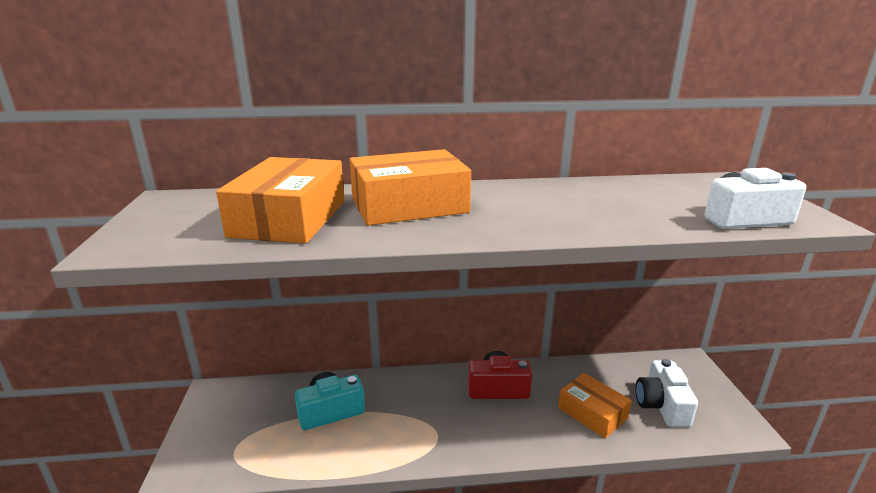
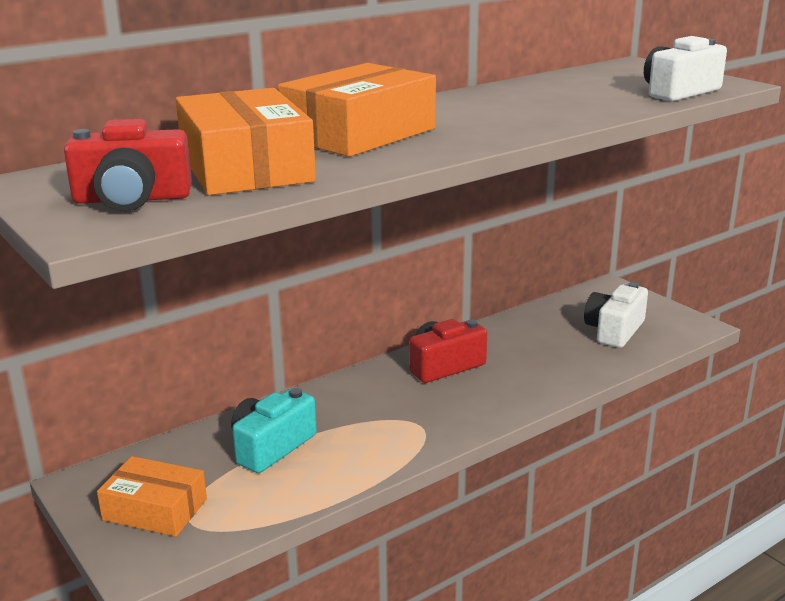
camera: 30 degrees left, 0 degrees up
(183, 228) = (132, 199): none -> red camera
(592, 413) = (557, 356): orange box -> orange box (155, 509)
(662, 405) = (614, 330): white camera -> white camera turned 60 degrees clockwise

